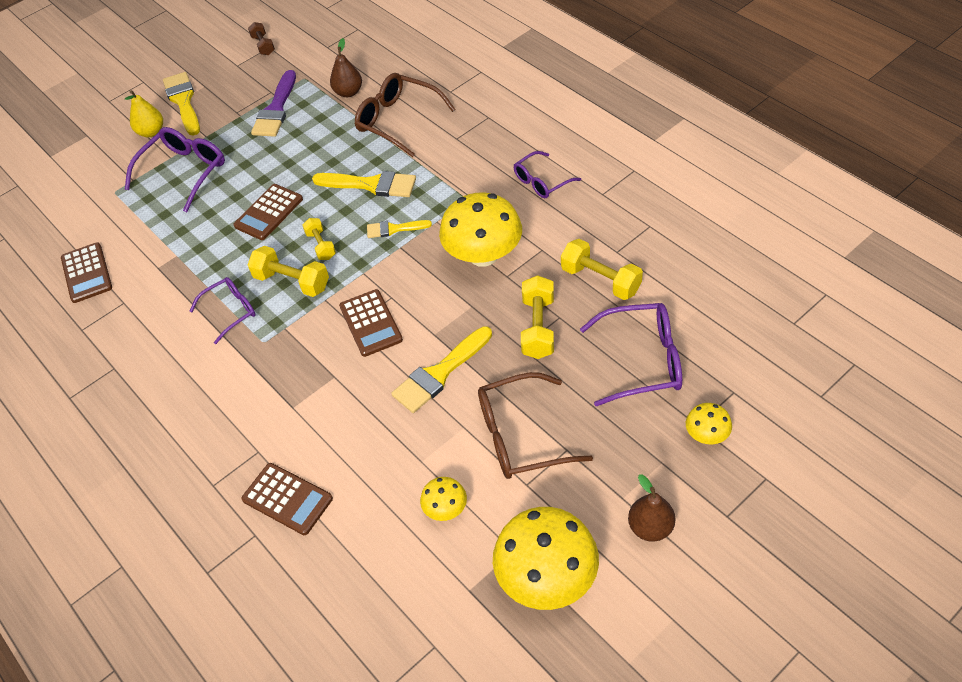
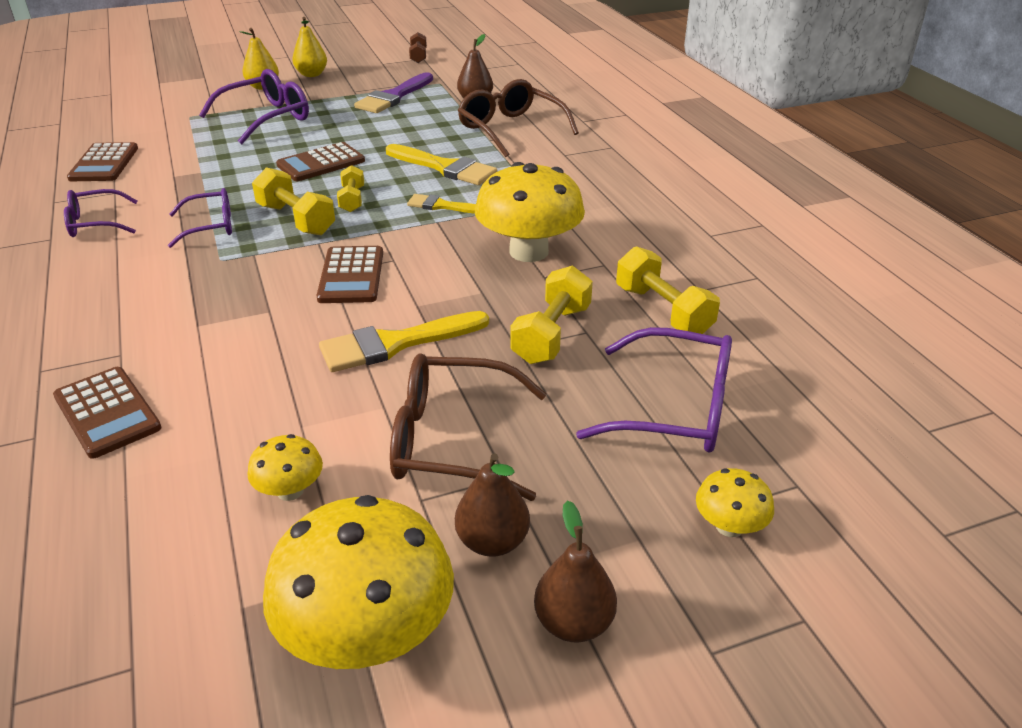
camera: 15 degrees right, 15 degrees down
(183, 101) = (311, 74): yellow brush -> yellow pear
(541, 182) = (640, 208): purple glasses -> purple glasses (95, 223)
(582, 496) = (492, 541): none -> brown pear

